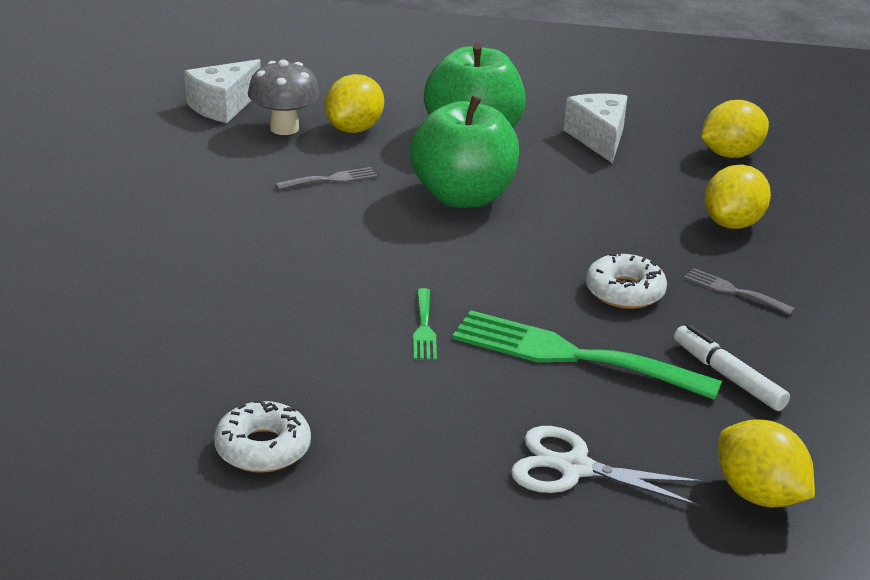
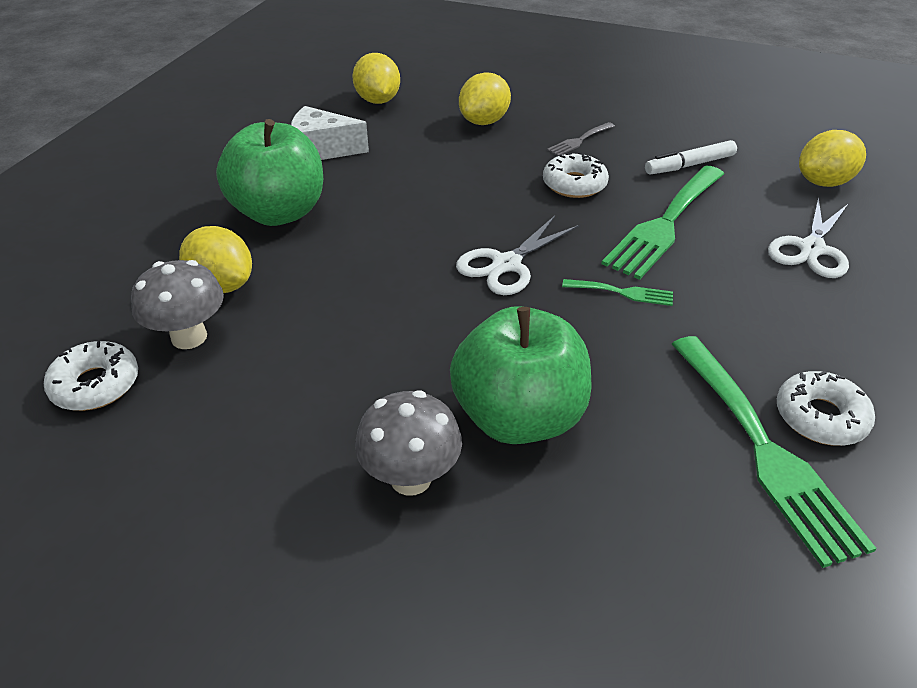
camera: 75 degrees left, 10 degrees up
(151, 237) = (411, 478): none -> grey mushroom
(209, 410) = (765, 451): none -> green fork
(222, 106) = (95, 385): white cheese -> white donut
(331, 179) = (328, 315): grey fork -> none
(443, 258) = (507, 264): none -> white scissors
(463, 196) = (397, 237): green apple -> green apple (519, 417)
(732, 223) = (484, 121): yellow lemon -> yellow lemon turned 75 degrees clockwise

